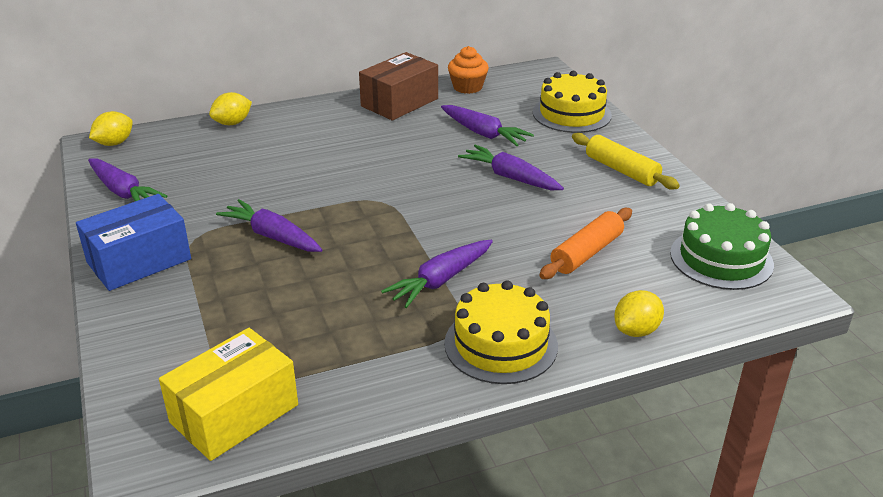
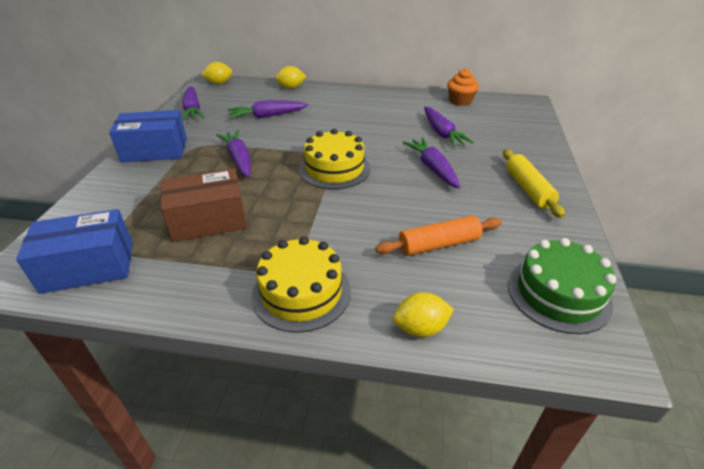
camera: 30 degrees right, 5 degrees up
(234, 413) = (88, 267): yellow box -> blue box
(399, 102) = (404, 100): brown box -> brown box (208, 220)
(440, 280) = (309, 225): purple carrot -> purple carrot (267, 116)
(571, 114) = (523, 137): yellow cake -> yellow cake (334, 169)

